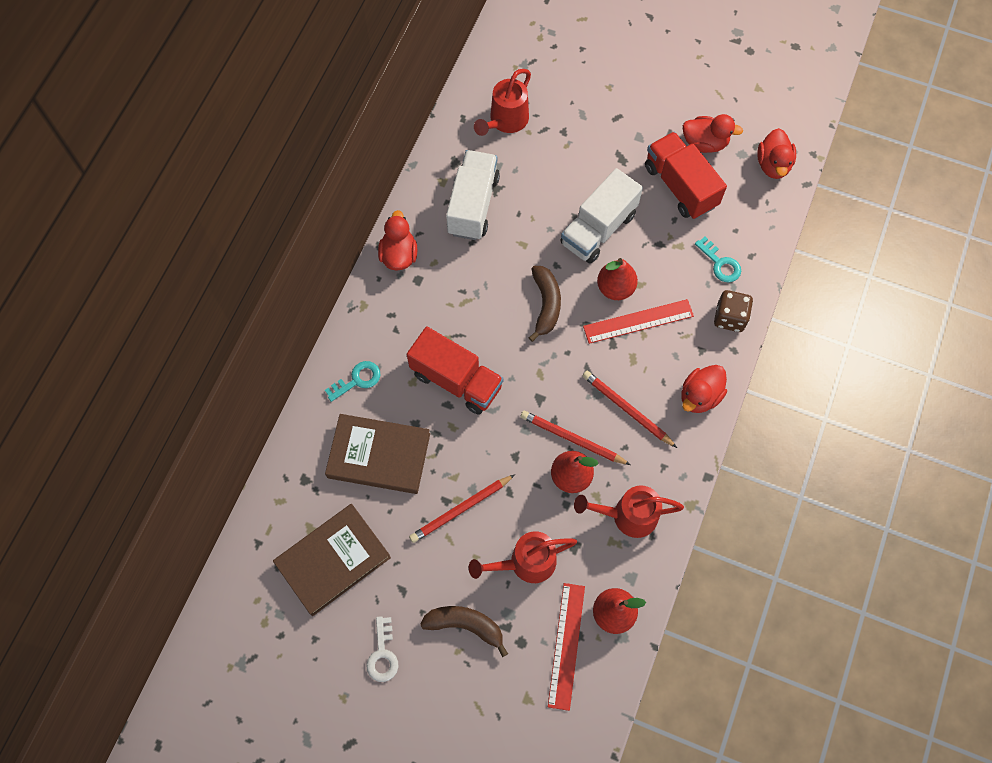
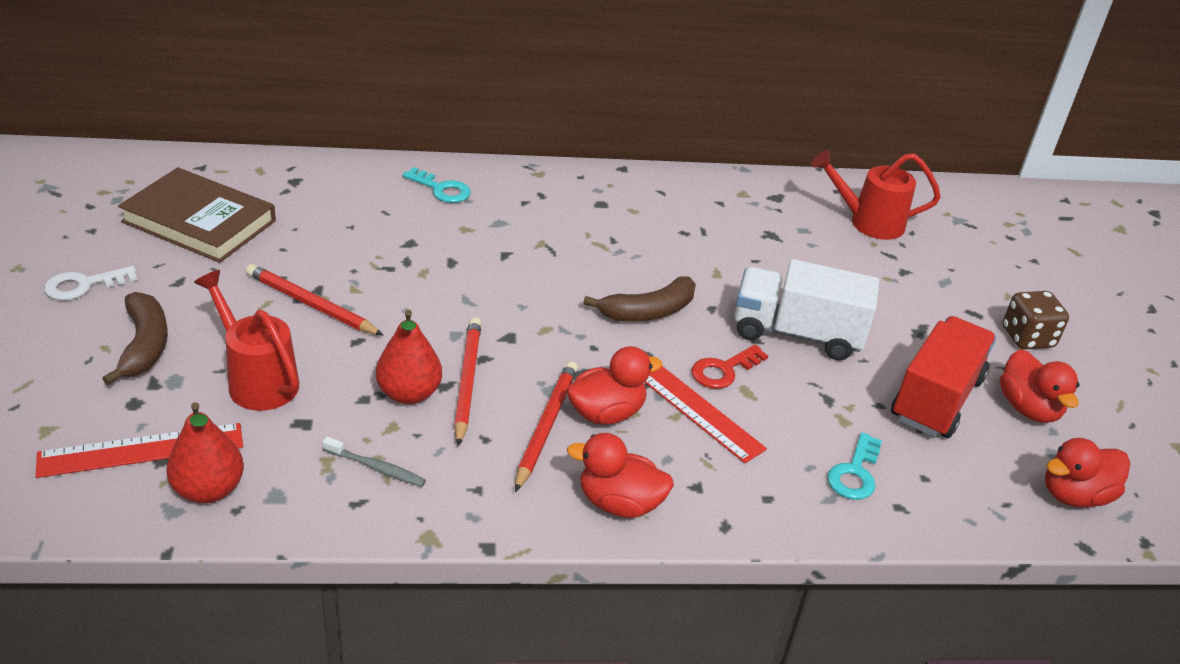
camera: 60 degrees right, 30 degrees down
(379, 456) = (352, 225): brown book -> none
(399, 255) = (621, 184): red duck -> red duck (606, 413)
(456, 380) = (489, 261): red truck -> none
(473, 205) = (733, 222): white truck -> none
(615, 288) = (723, 370): red pear -> red key
(628, 515) = (376, 468): red watering can -> grey toothbrush
(730, 318) = (775, 507): brown dice -> brown dice (1027, 338)

